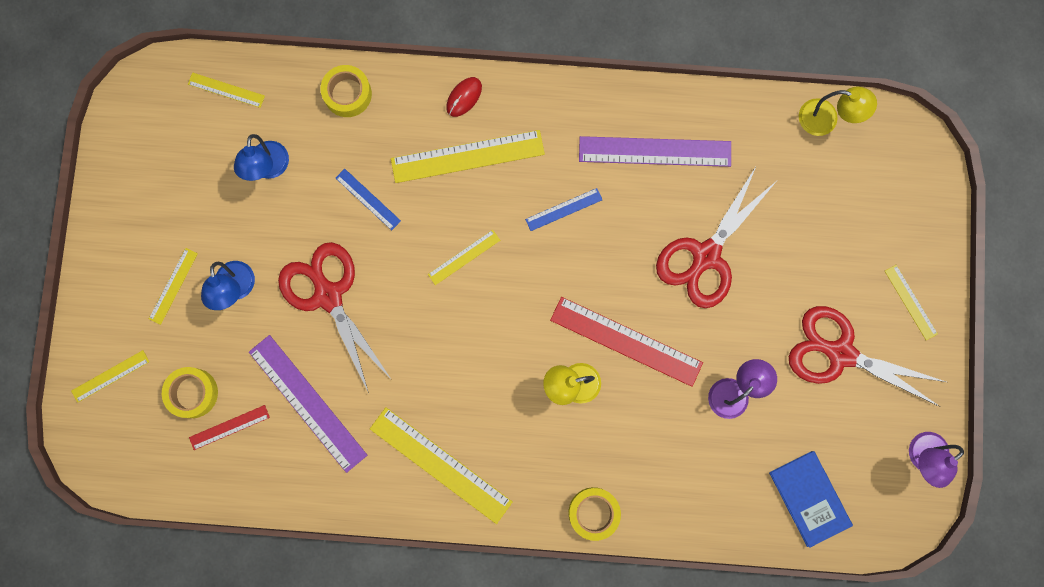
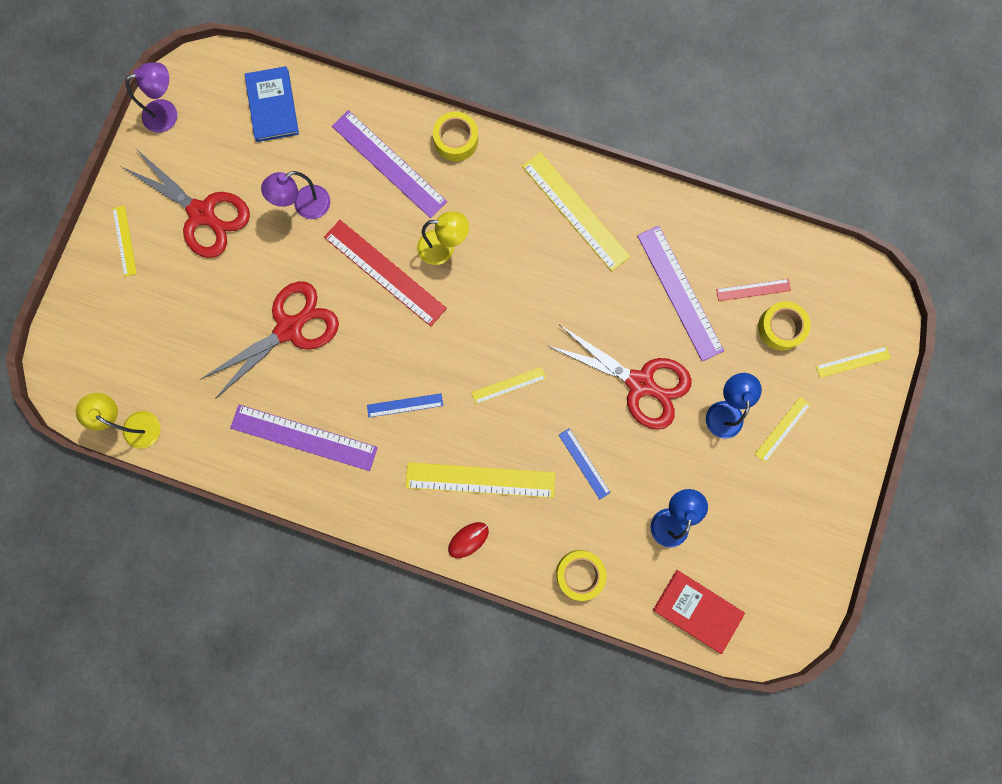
camera: 165 degrees left, 0 degrees up
(226, 90) = (697, 610): yellow ruler -> red book
(327, 294) = (641, 384): red scissors -> red scissors turned 45 degrees counterclockwise
(659, 464) = (389, 164): none -> purple ruler

